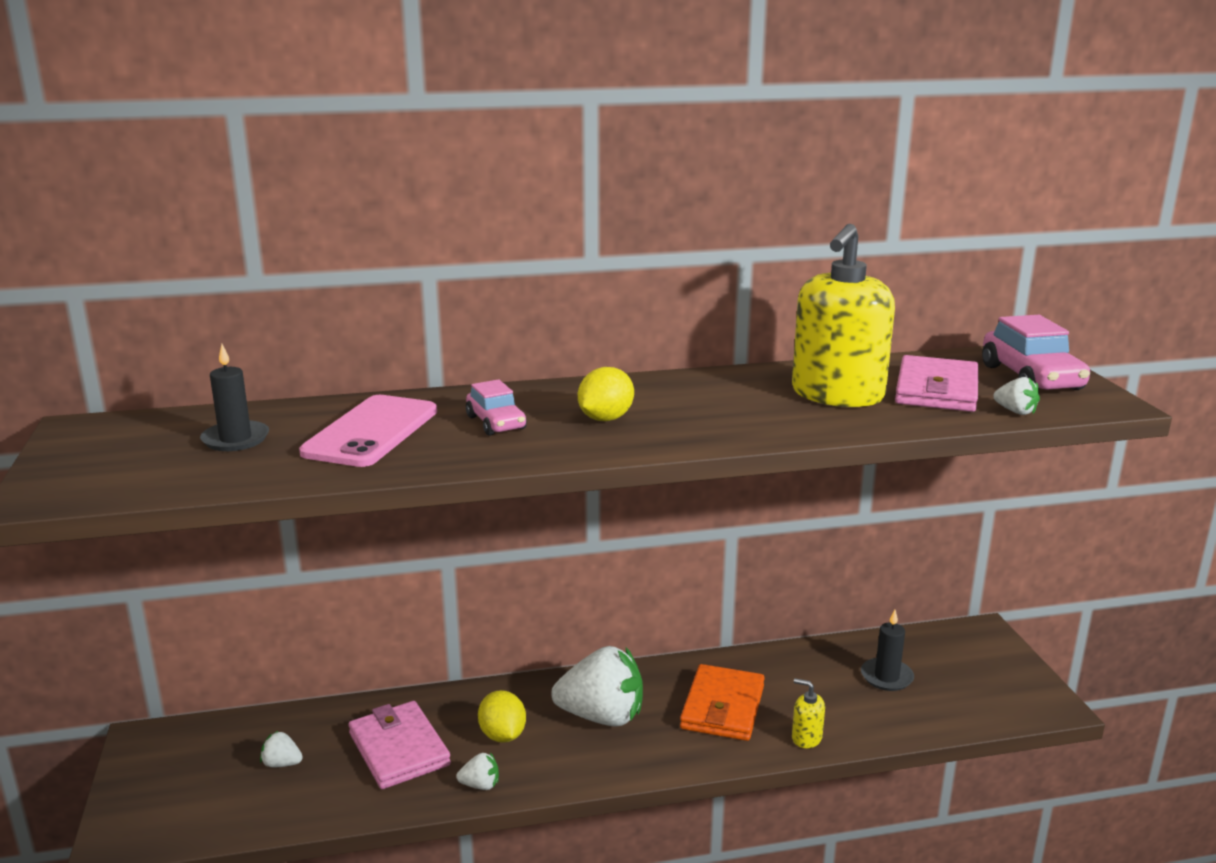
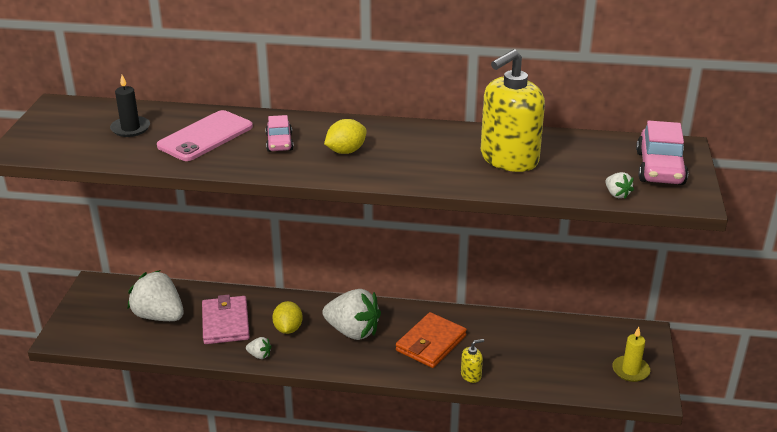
camera: 20 degrees right, 10 degrees up
(282, 764) = (159, 316): white strawberry -> white strawberry, size x2.35
(806, 738) = (471, 375): yellow soap dispenser -> yellow soap dispenser turned 105 degrees clockwise
(886, 677) = (553, 349): black candle -> none
(936, 390) = (580, 167): pink wallet -> none
(1000, 682) = (630, 370): none -> yellow candle

